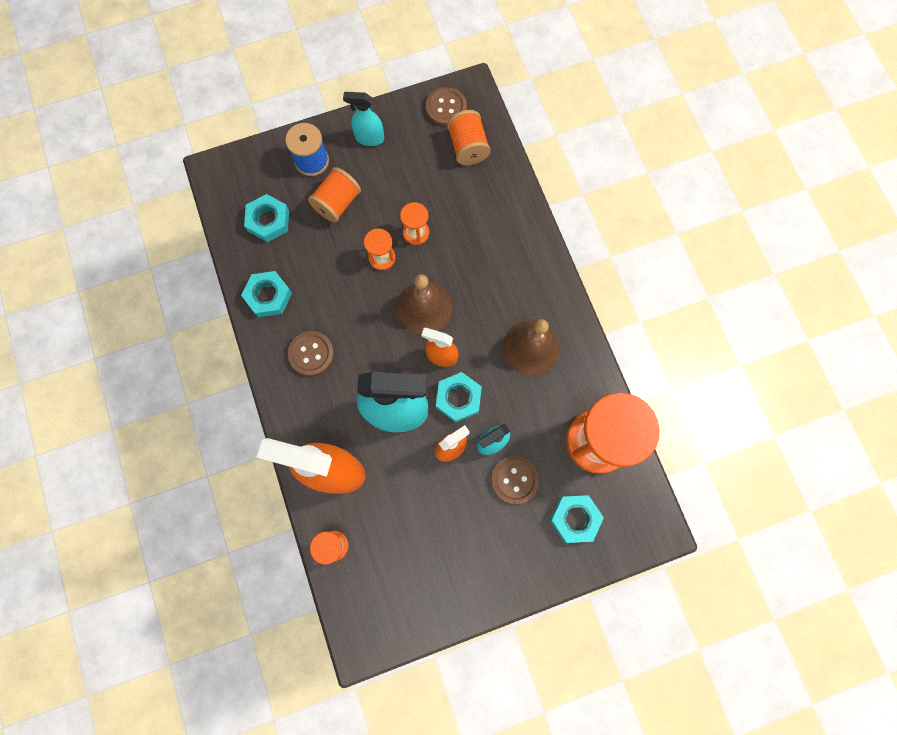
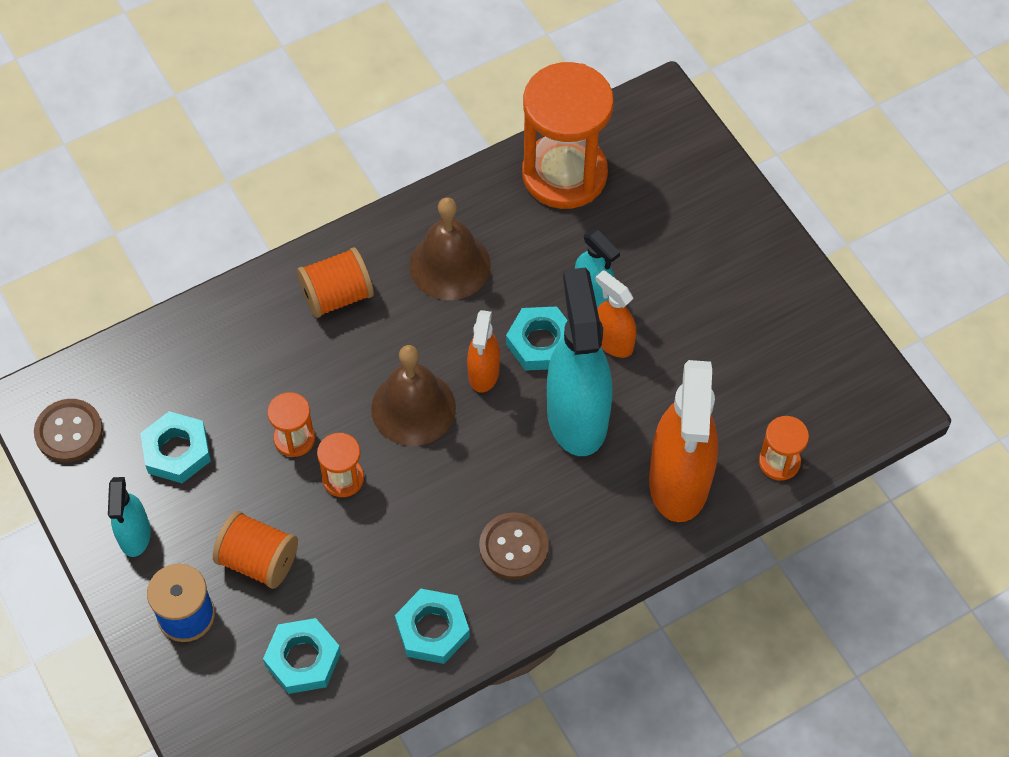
camera: 100 degrees left, 15 degrees down
(468, 147) = (138, 390): orange spool -> orange spool (337, 296)
(514, 480) = (637, 261): brown button -> none
(575, 518) = (670, 188): turquoise nut -> turquoise nut (177, 451)

